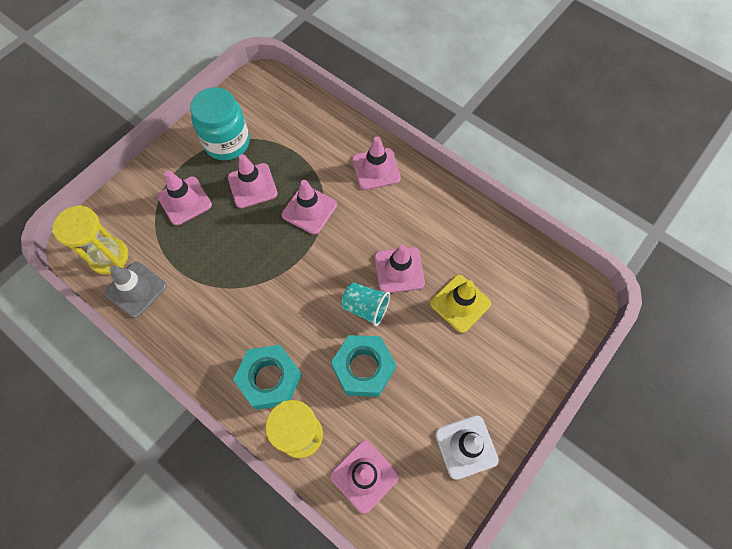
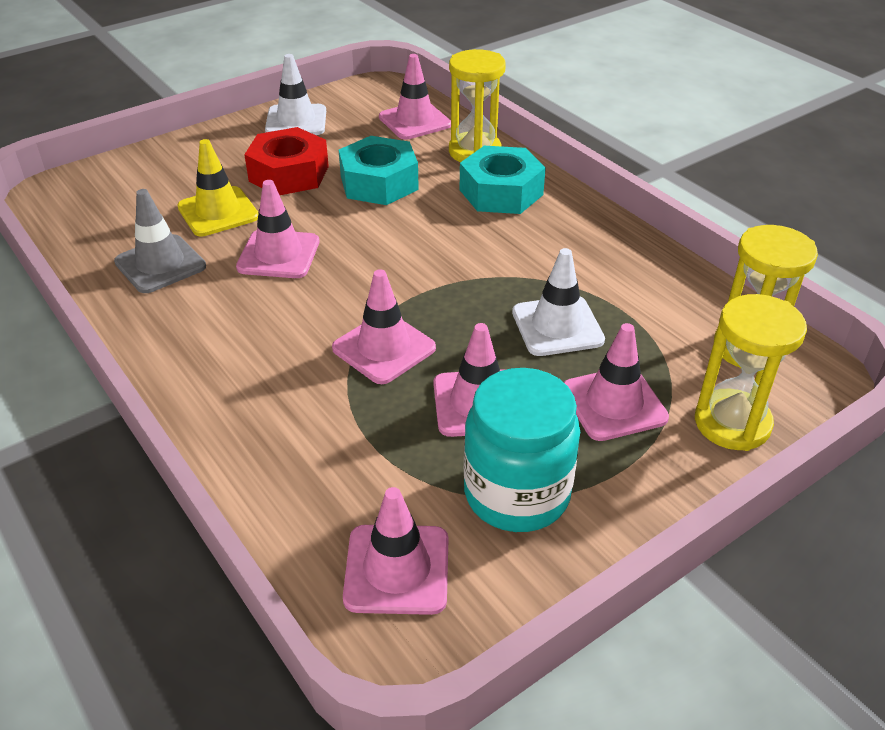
camera: 165 degrees left, 25 degrees down
(126, 202) = (732, 423): none -> yellow hourglass
(136, 289) = (693, 301): grey traffic cone -> grey traffic cone (160, 264)
(217, 248) = (557, 326): none -> white traffic cone
(365, 307) = (348, 228): turquoise cup -> none
(376, 169) = (232, 385): pink traffic cone -> pink traffic cone (397, 569)
(434, 363) = (289, 174): none -> red nut

